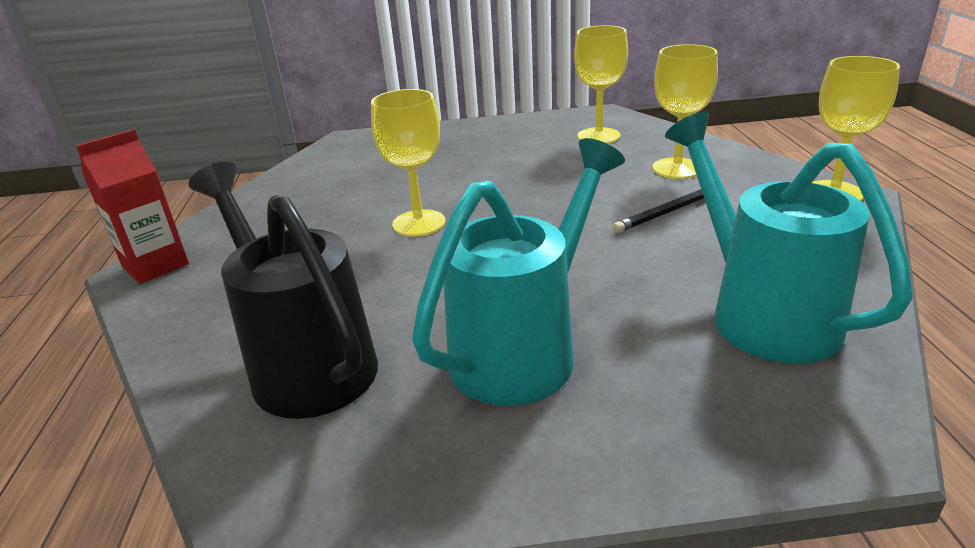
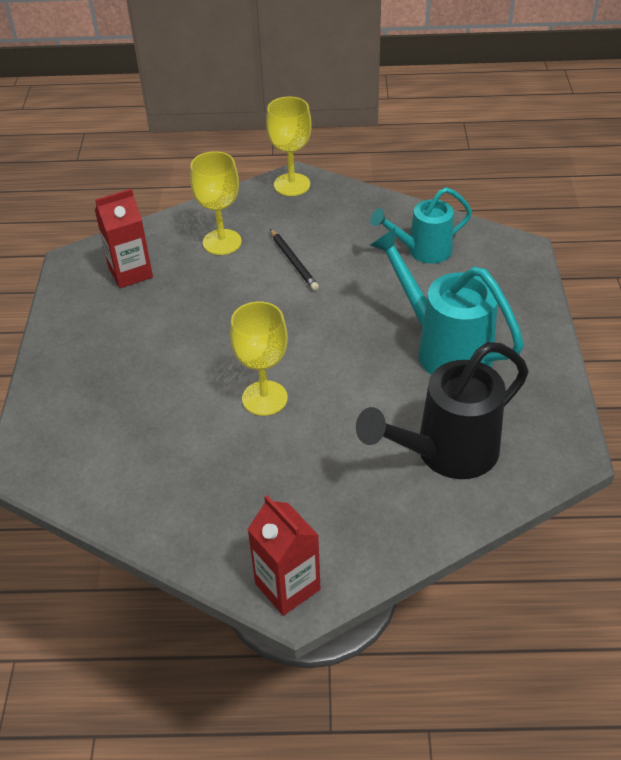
camera: 85 degrees left, 15 degrees up
(598, 136) = (130, 273): yellow goblet -> red carton
(761, 312) = (423, 251): turquoise watering can -> turquoise watering can, size x0.65

